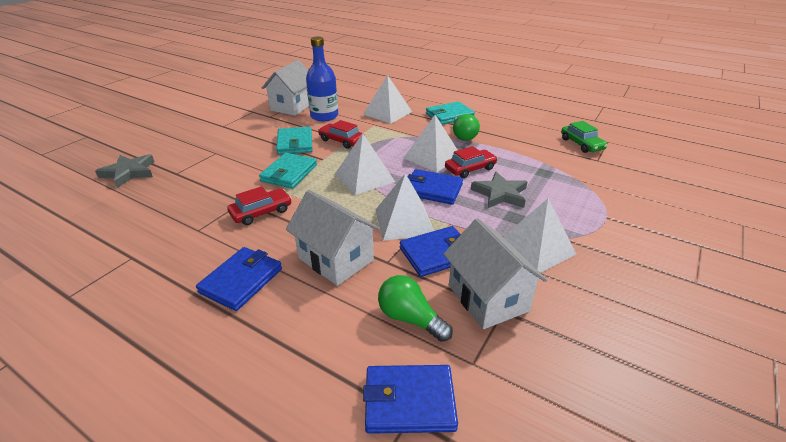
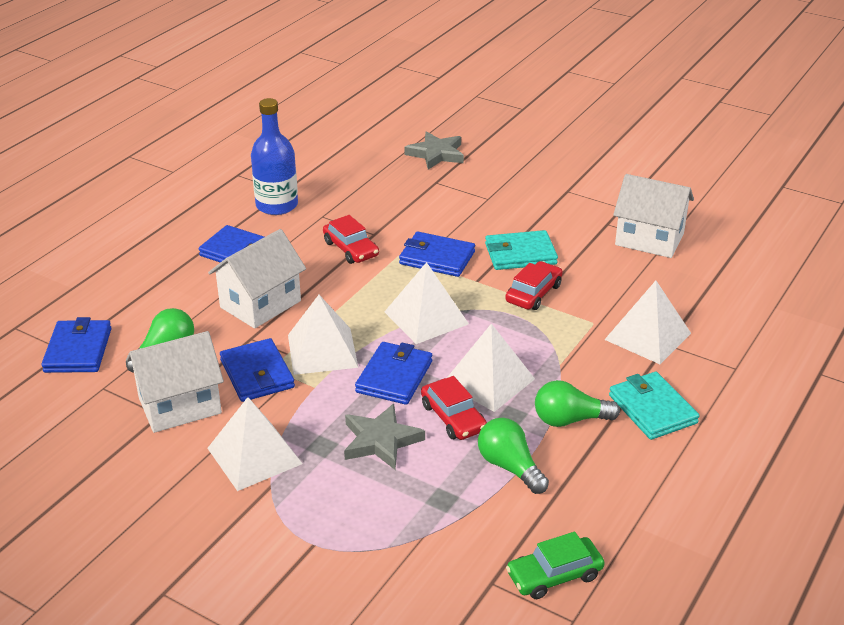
camera: 90 degrees right, 0 degrees up
(289, 173) = (437, 258): turquoise wallet -> blue wallet
(324, 116) = (618, 272): blue bottle -> blue bottle (277, 205)
(508, 153) = (510, 467): none -> green light bulb

